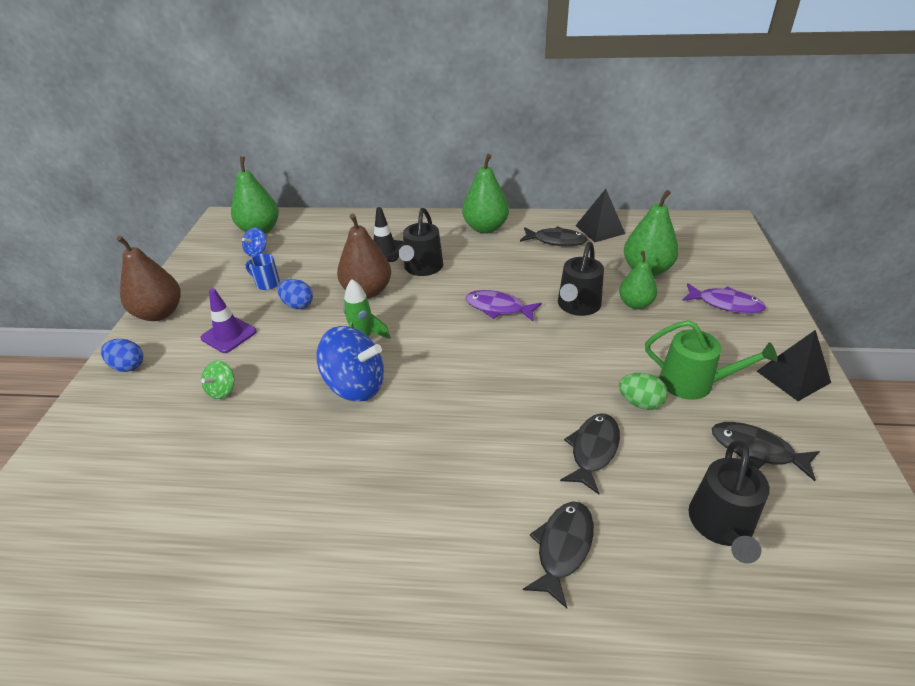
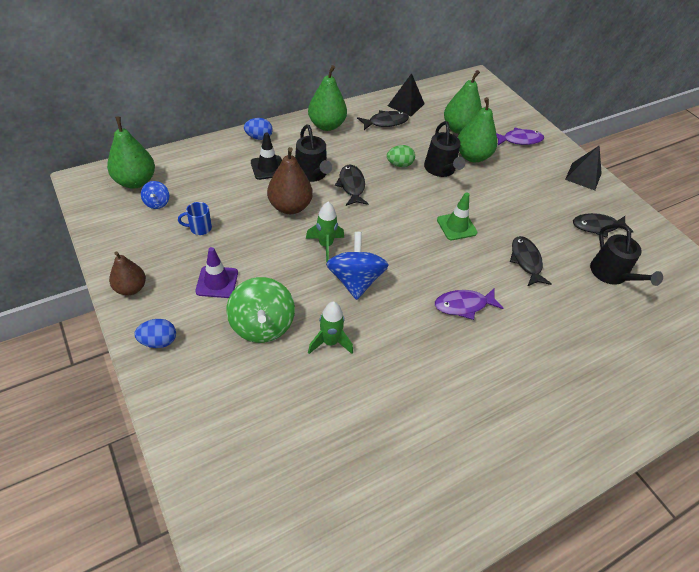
camera: 40 degrees left, 10 degrees up
(159, 313) = (131, 288): brown pear -> brown pear, size x0.66
(222, 390) = (262, 325): green spinning top -> green spinning top, size x2.03
(263, 436) = (330, 342): none -> green rocket
(298, 305) = (246, 237): blue egg -> blue egg (259, 137)
(356, 385) = (355, 280): blue spinning top -> blue spinning top turned 75 degrees counterclockwise
(498, 308) = (394, 188): purple fish -> purple fish (463, 305)
(535, 373) = (456, 226): none -> green traffic cone
(562, 548) = (555, 321): black fish -> black fish (351, 186)
(635, 304) = (472, 156): green pear -> green pear, size x1.52
(640, 403) = (526, 222): green egg -> green egg (399, 164)
(693, 382) = (541, 198): green watering can -> none

